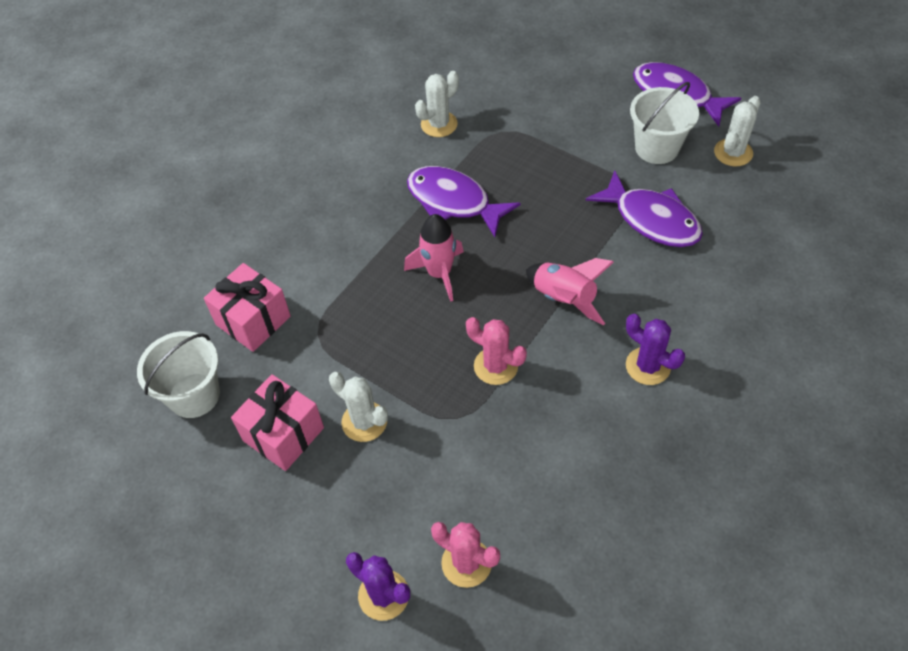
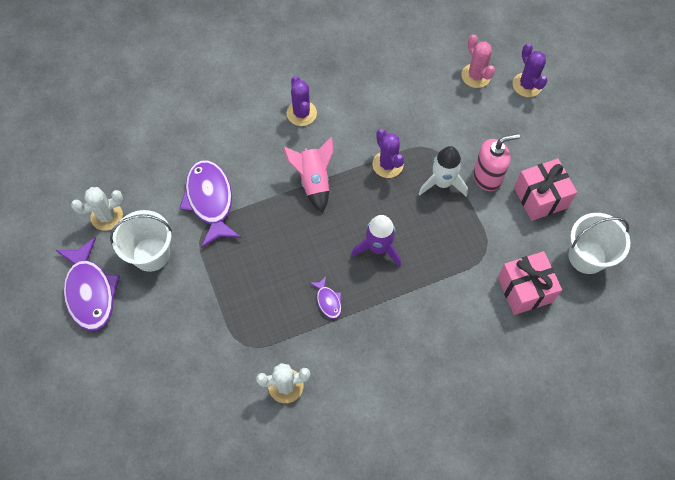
camera: 150 degrees left, 10 degrees up
(364, 422) = (487, 177): white cactus -> pink soap dispenser
(416, 382) = (442, 183): none -> white rocket
(439, 273) = (378, 248): pink rocket -> purple rocket
(454, 202) = (328, 301): purple fish -> purple fish, size x0.46
(495, 366) = (387, 164): pink cactus -> purple cactus

